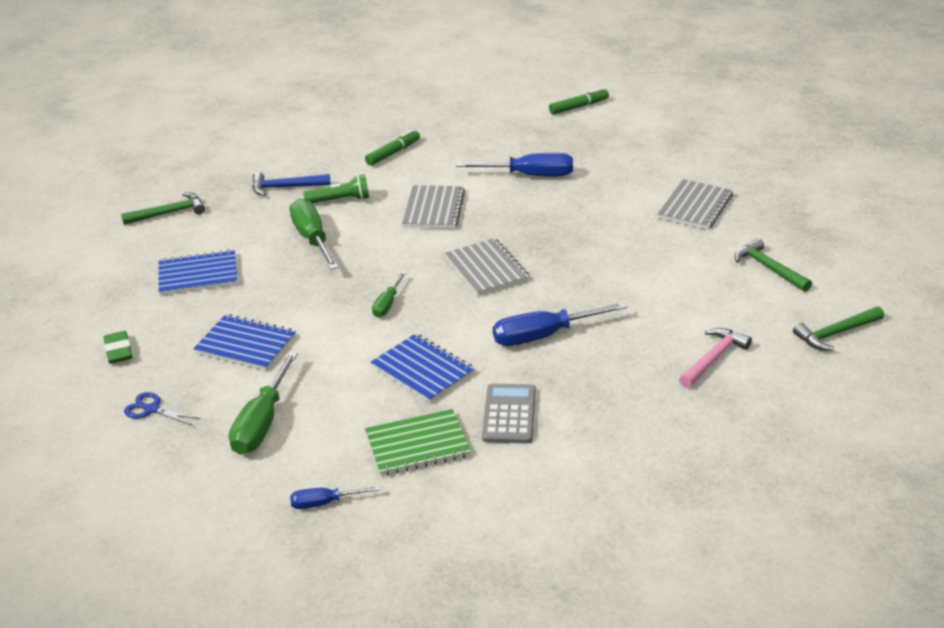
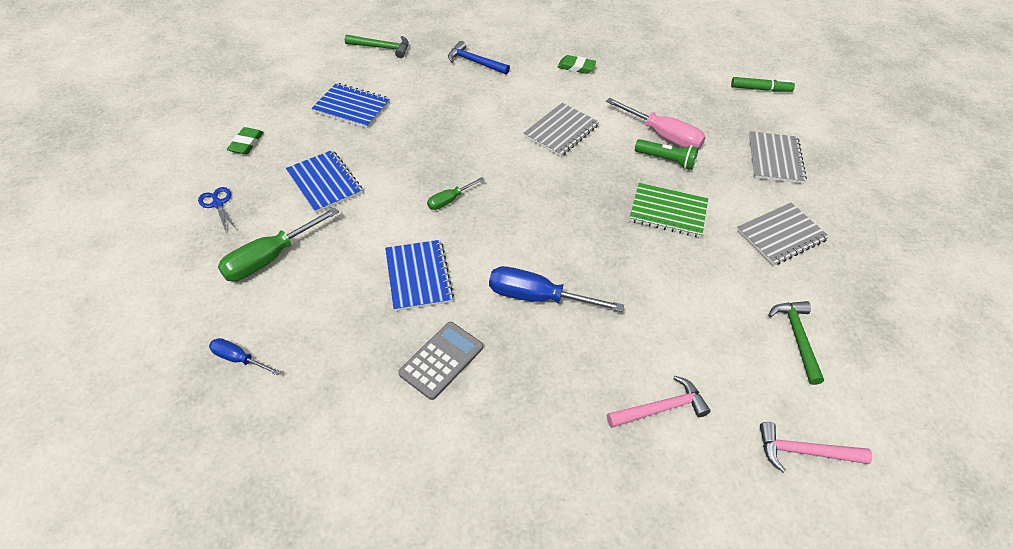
camera: 30 degrees right, 15 degrees up
(313, 239) = (452, 115): green screwdriver -> none
(340, 200) = (501, 91): green flashlight -> green flashlight (666, 160)
(393, 153) = (576, 67): green marker -> green eraser
(417, 445) = (349, 346): green notebook -> green notebook (668, 212)
(486, 269) = (551, 207): grey notebook -> grey notebook (775, 159)
(529, 175) = (663, 135): blue screwdriver -> pink screwdriver
(835, 333) = (804, 451): green hammer -> pink hammer

